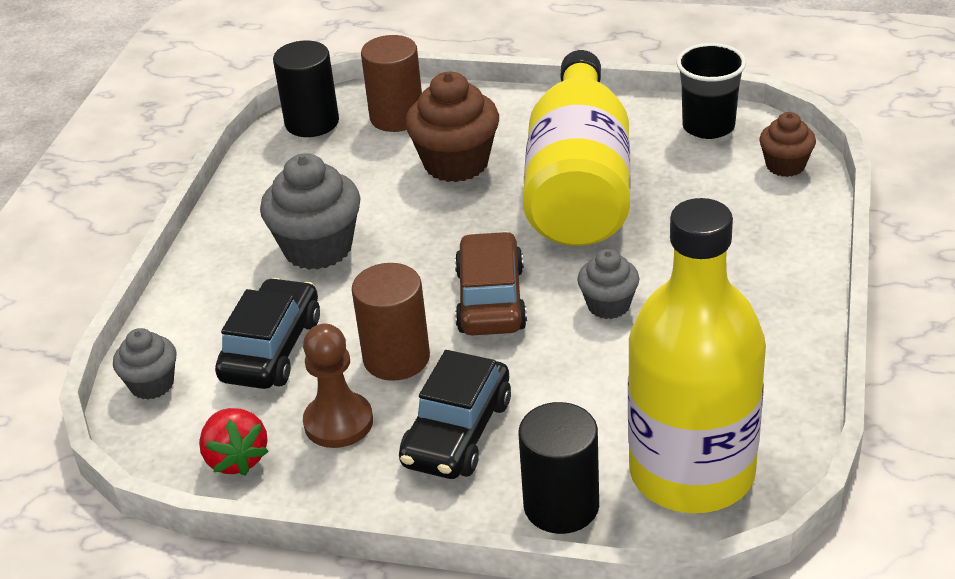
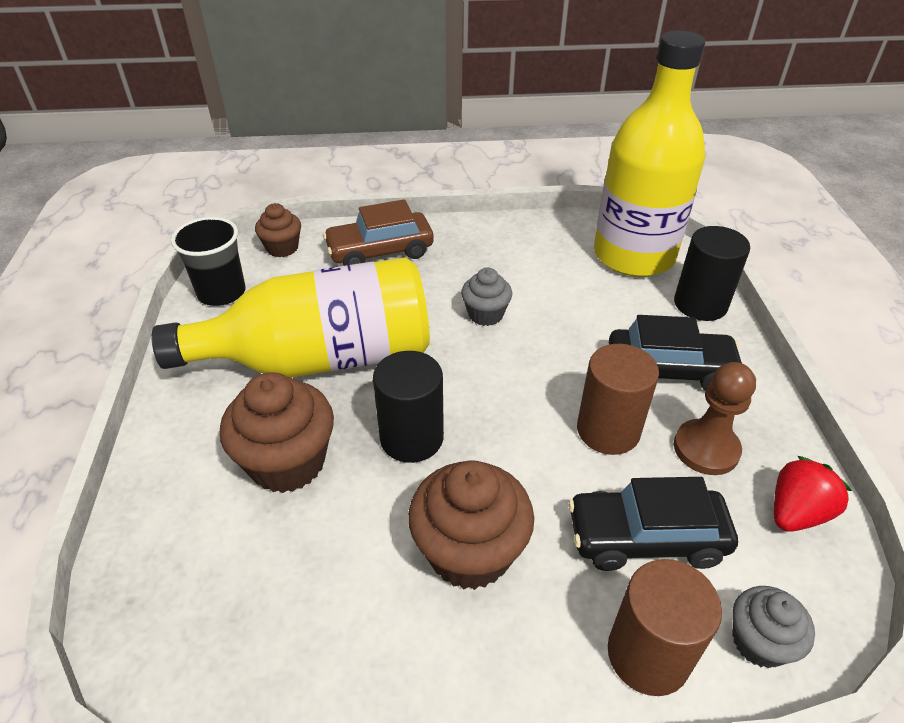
camera: 110 degrees left, 5 degrees up
(312, 122) = (187, 661): black cylinder -> black cylinder (411, 438)
(318, 248) = (469, 552): grey cupcake -> brown cupcake
(397, 117) = (182, 551): brown cylinder -> brown cylinder (648, 654)
(490, 299) = (504, 384): brown car -> brown car (380, 251)

